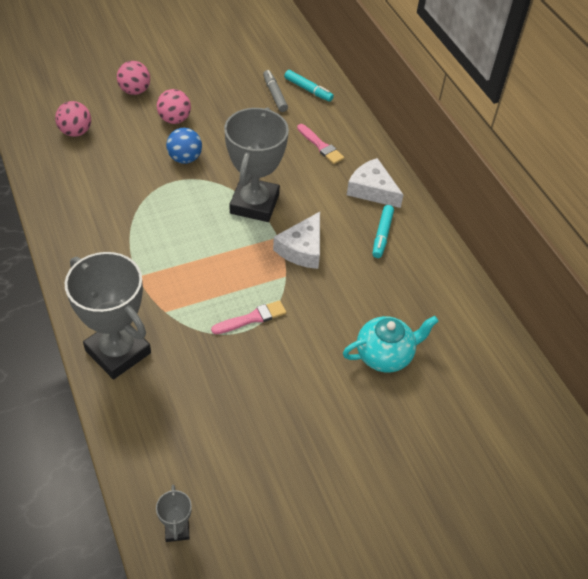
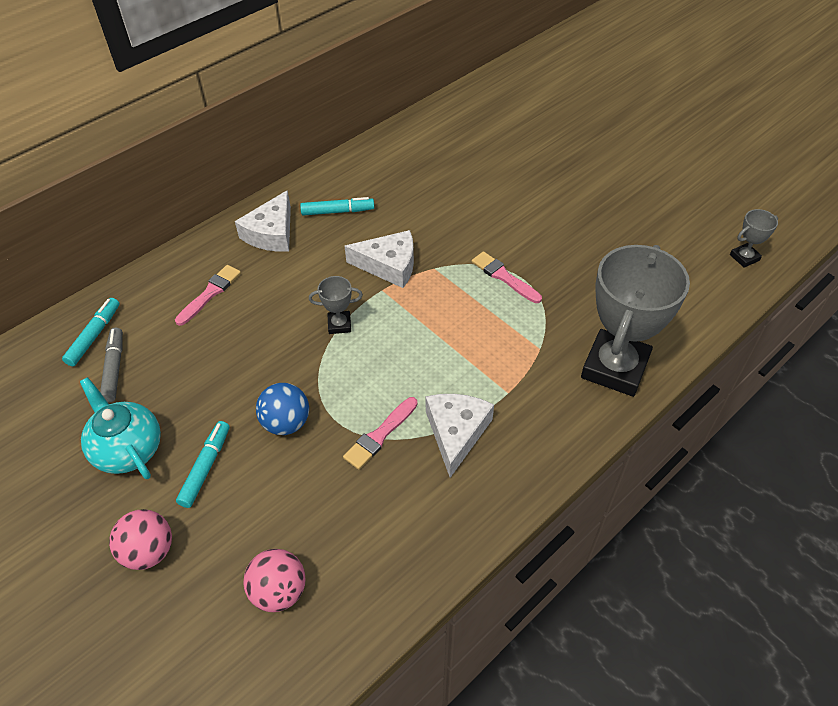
camera: 105 degrees left, 0 degrees up
(123, 236) = (456, 433): none -> white cheese
(147, 198) = (380, 435): none -> pink brush
(174, 119) = (206, 467): pink ball -> turquoise marker
(254, 204) = (339, 324): grey trophy -> grey trophy, size x0.43
(274, 94) = (114, 368): grey marker -> grey marker turned 120 degrees clockwise
(385, 355) = (487, 179): turquoise teapot -> turquoise teapot (128, 449)

